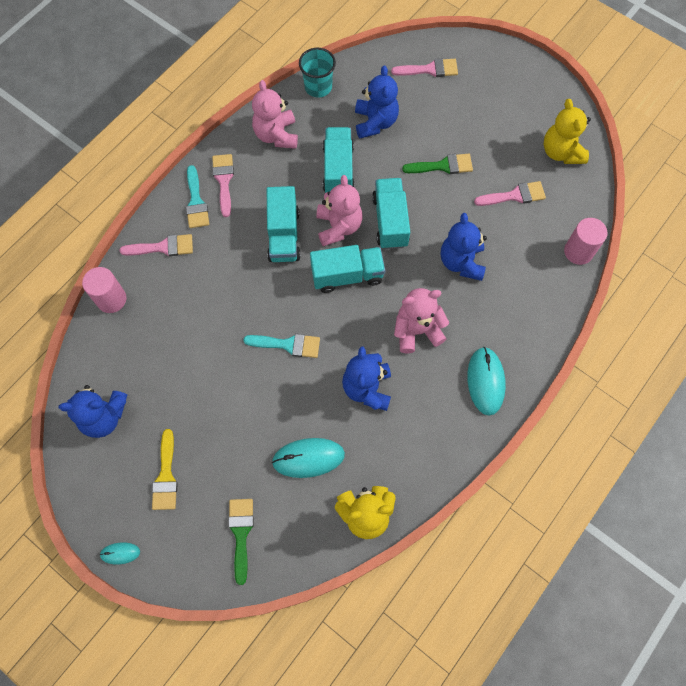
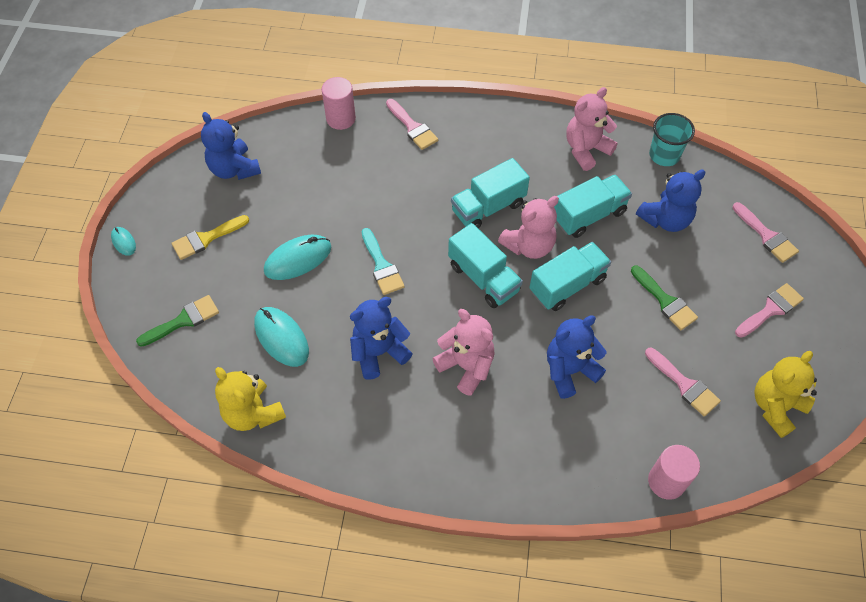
camera: 60 degrees right, 10 degrees down
(196, 202) = (472, 127): turquoise brush -> none
(224, 180) = (509, 135): pink brush -> pink brush (771, 309)
(485, 381) = (452, 457): turquoise mouse -> turquoise mouse (298, 259)

